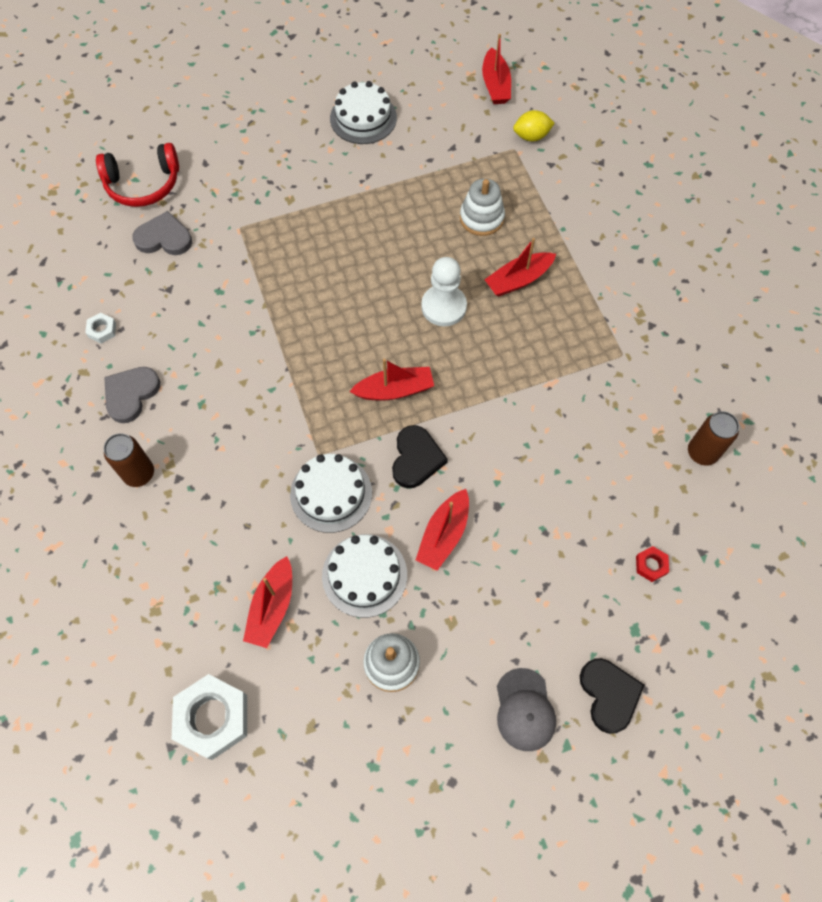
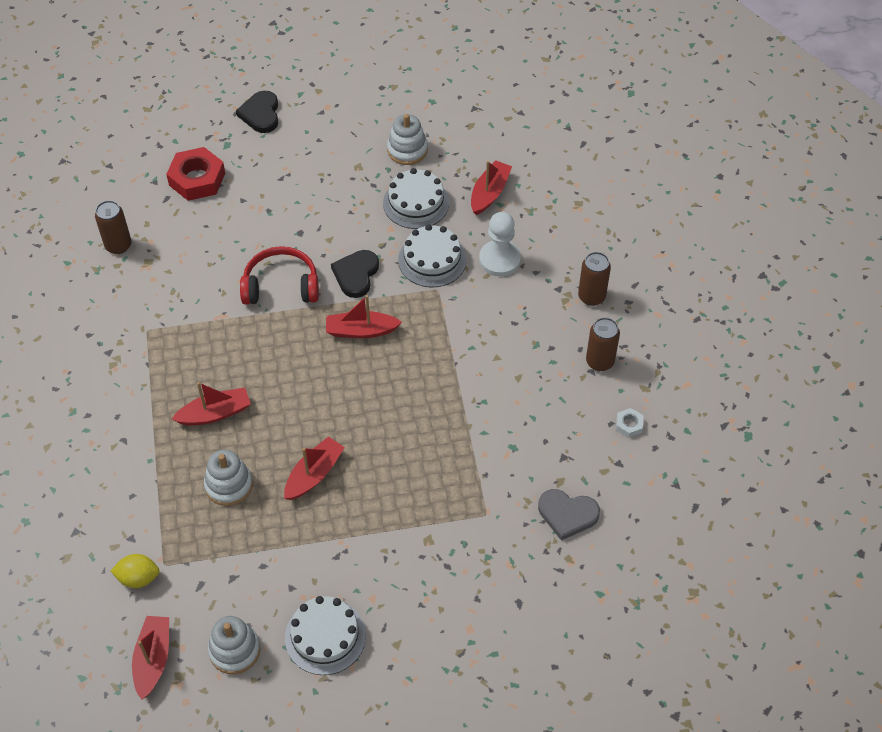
camera: 170 degrees left, 10 degrees down
(131, 394) = (600, 361): grey heart -> brown can
(143, 184) = (590, 585): red headphones -> red headphones (281, 286)
(212, 718) = (538, 138): white nut -> none
(433, 99) = (234, 650): none -> white stacking toy
(444, 307) = (296, 398): white pawn -> white pawn (499, 259)
(444, 535) = (348, 219): red boat -> red boat (314, 474)
(524, 709) = (321, 114): grey cap -> none
(651, 565) = (197, 179): red nut -> red nut, size x2.17

